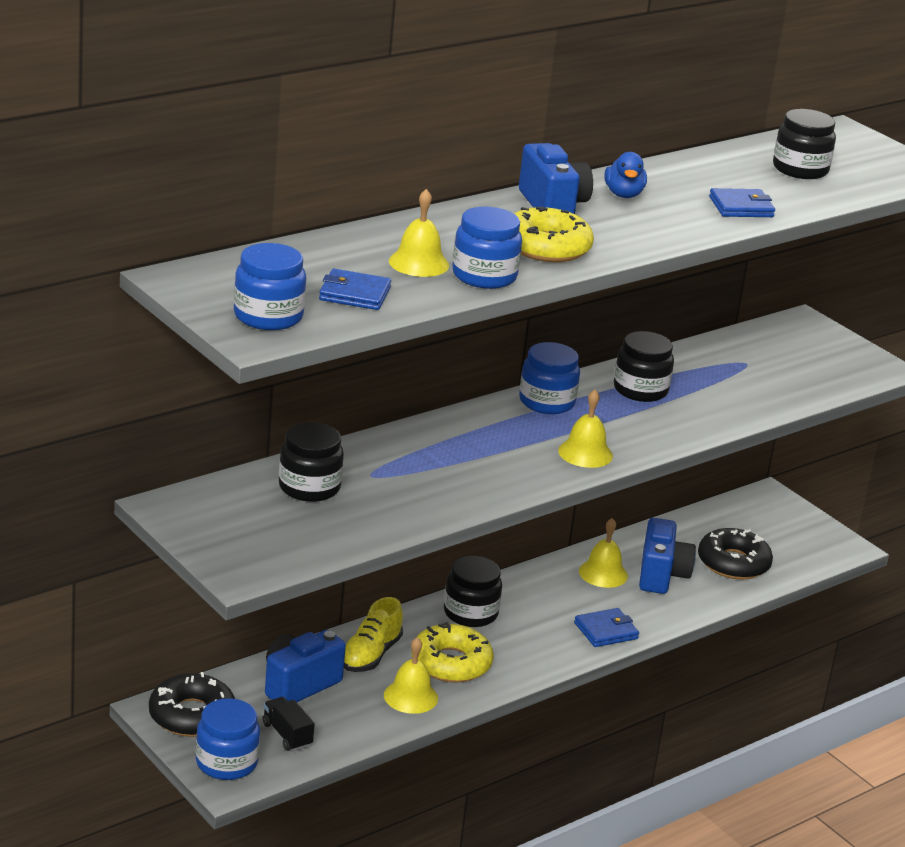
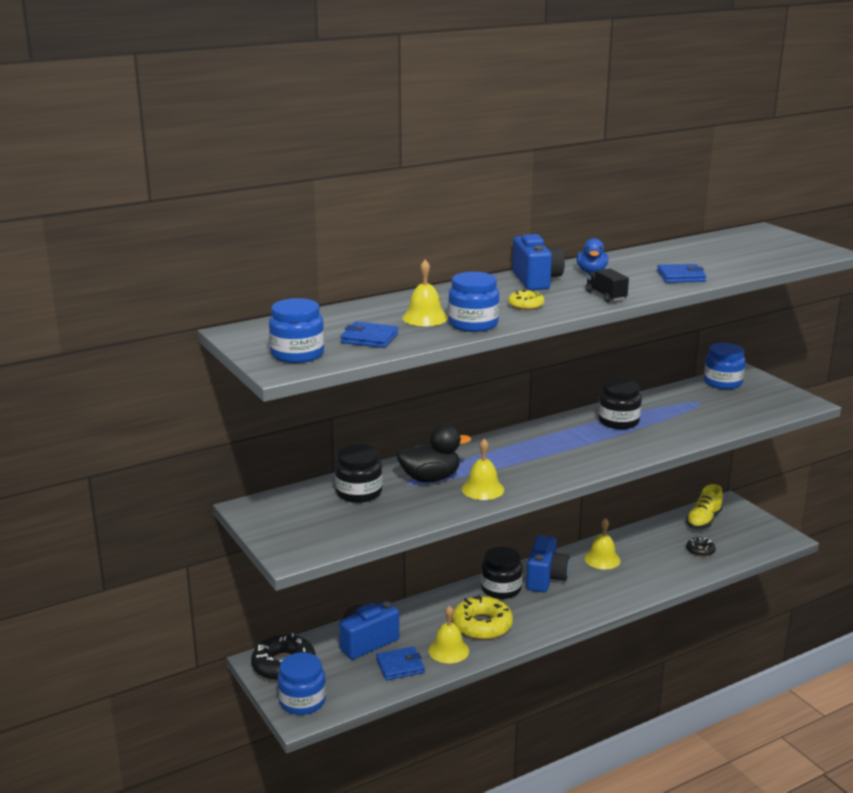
camera: 10 degrees right, 5 degrees down
(287, 735) = (351, 680): black truck -> black truck (606, 296)
(370, 655) = (423, 620): yellow shoe -> yellow shoe (703, 520)
(401, 468) = (430, 478): none -> black duck
(546, 247) = (526, 305): yellow donut -> yellow donut, size x0.53
(546, 402) = (547, 431): blue jar -> blue jar (722, 382)
(585, 453) = (571, 465): yellow bell -> yellow bell (482, 489)
(606, 631) = (601, 600): blue wallet -> blue wallet (400, 666)
(661, 575) = (645, 560): blue camera -> blue camera (545, 578)
(733, 563) = (700, 550): black donut -> black donut, size x0.53
(800, 169) = (729, 253): black jar -> none

